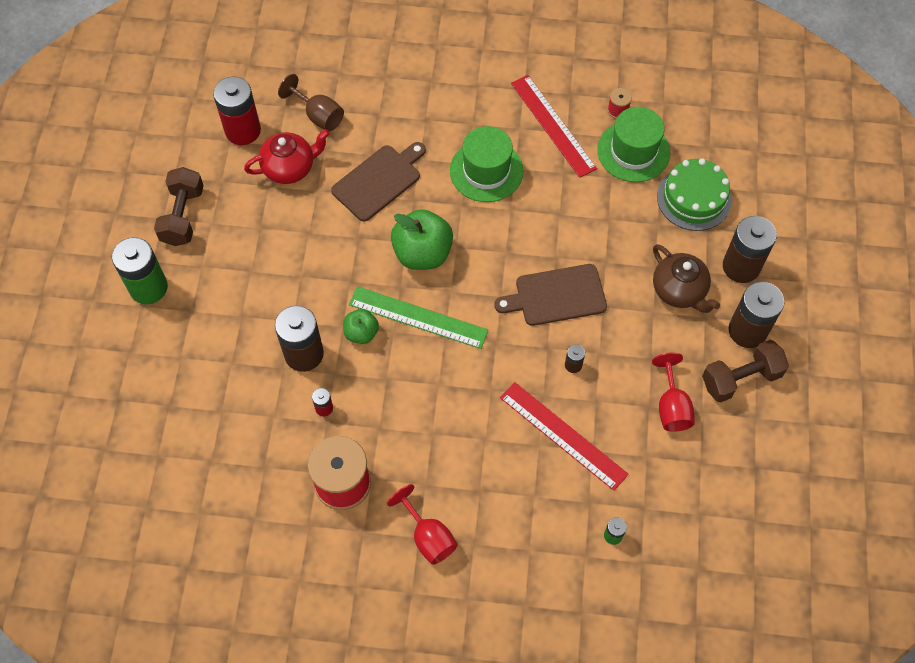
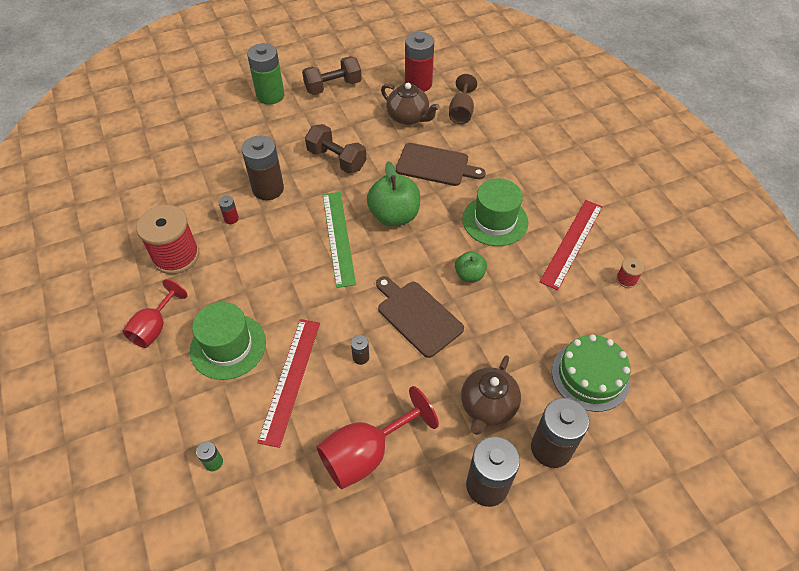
camera: 60 degrees right, 10 degrees down
(290, 168) = (408, 117): red teapot -> brown teapot
(361, 333) = (304, 211): green apple -> green apple (469, 275)
(633, 151) = (597, 308): green hat -> green hat (228, 346)
(671, 406) = (366, 453): red goblet -> red goblet, size x1.50
(740, 378) = (432, 502): brown dumbbell -> brown dumbbell (336, 159)

